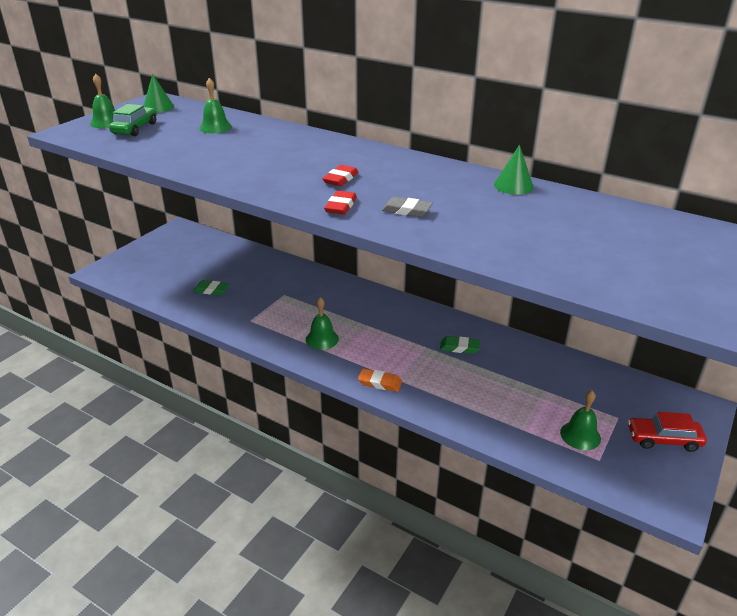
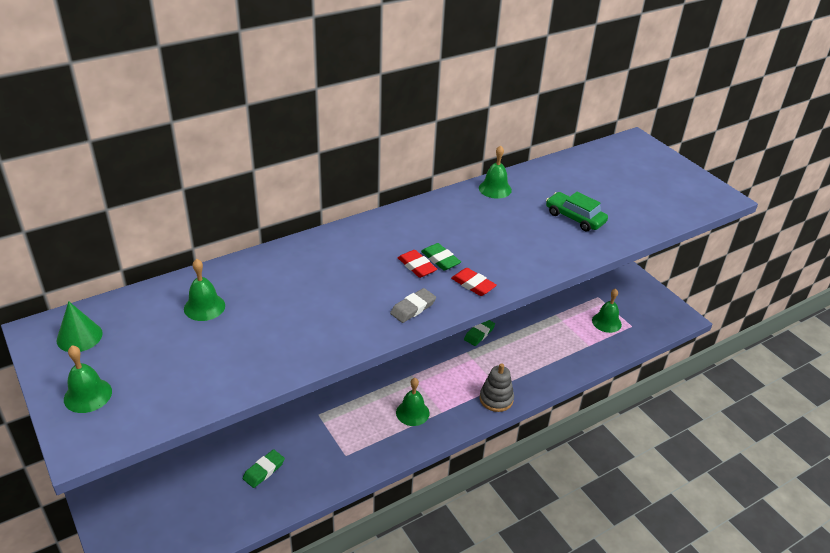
camera: 65 degrees left, 5 degrees up
(135, 128) = (140, 373): green car -> green car (575, 218)
(362, 186) = (440, 259): none -> green eraser
(380, 383) = (496, 399): orange eraser -> grey stacking toy
(406, 210) = (504, 254): grey eraser -> grey eraser (413, 308)
(513, 186) = (495, 189): green cone -> green bell
(663, 439) = (626, 289): red car -> none

